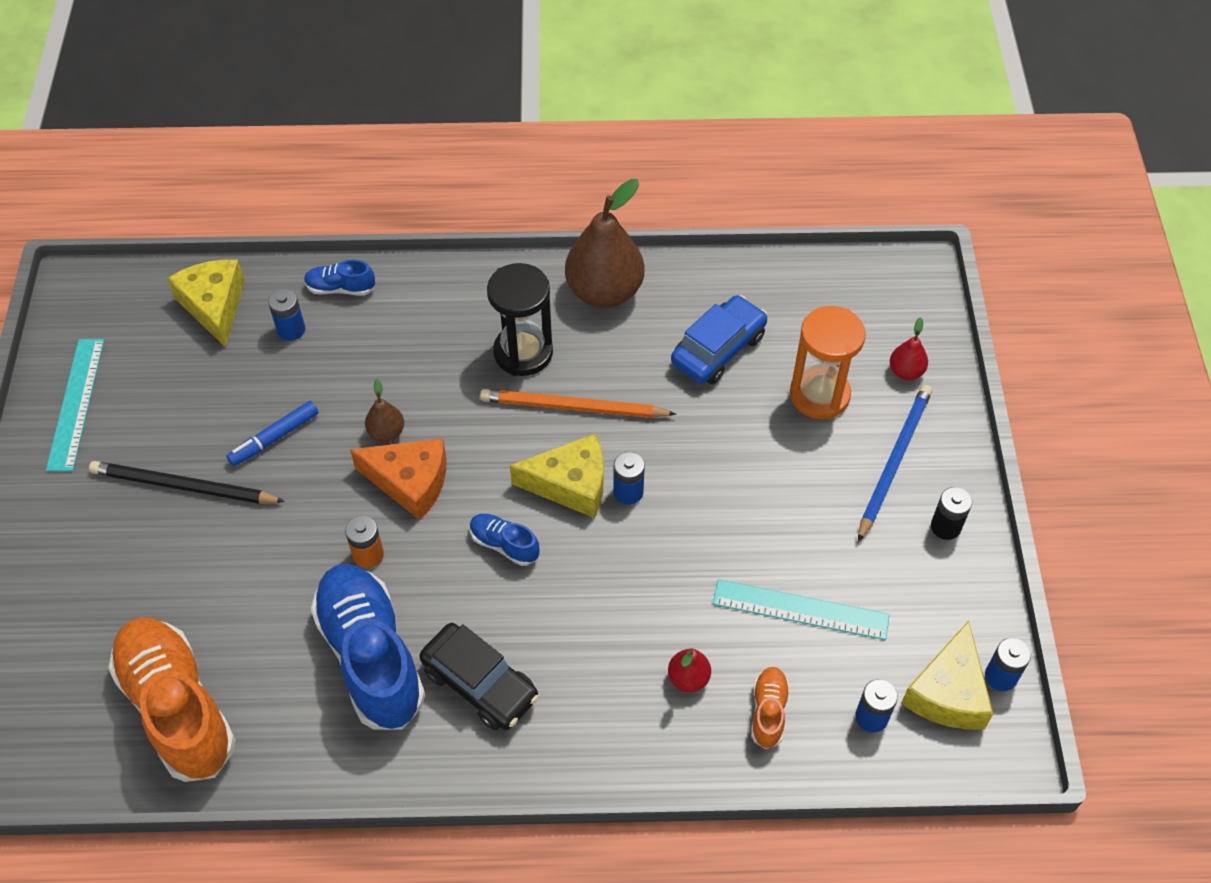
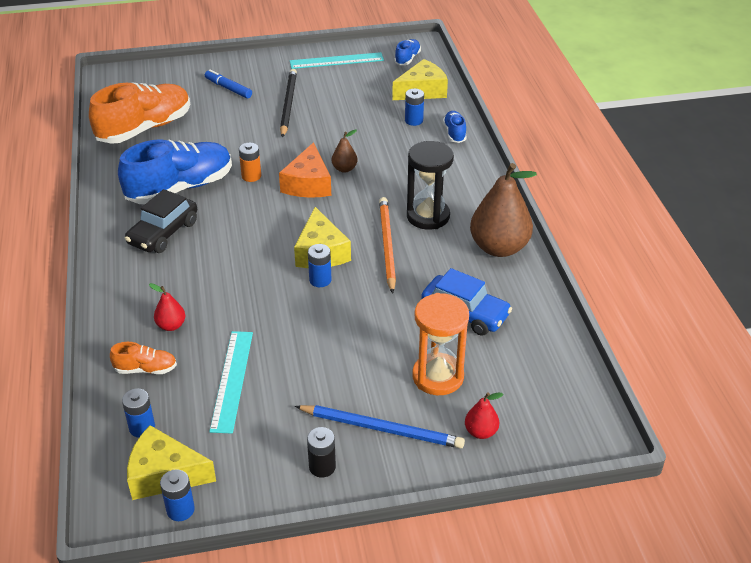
camera: 80 degrees right, 15 degrees down
(274, 438) = (329, 128): blue marker -> blue marker (228, 88)
(504, 544) = (267, 229): blue shoe -> blue shoe (407, 59)

